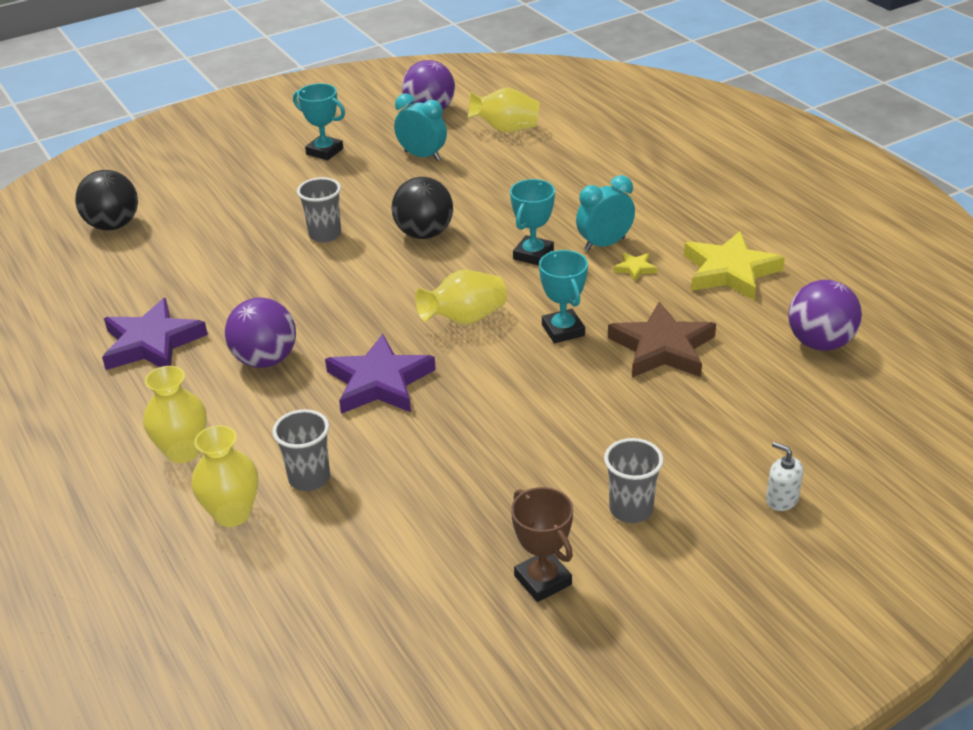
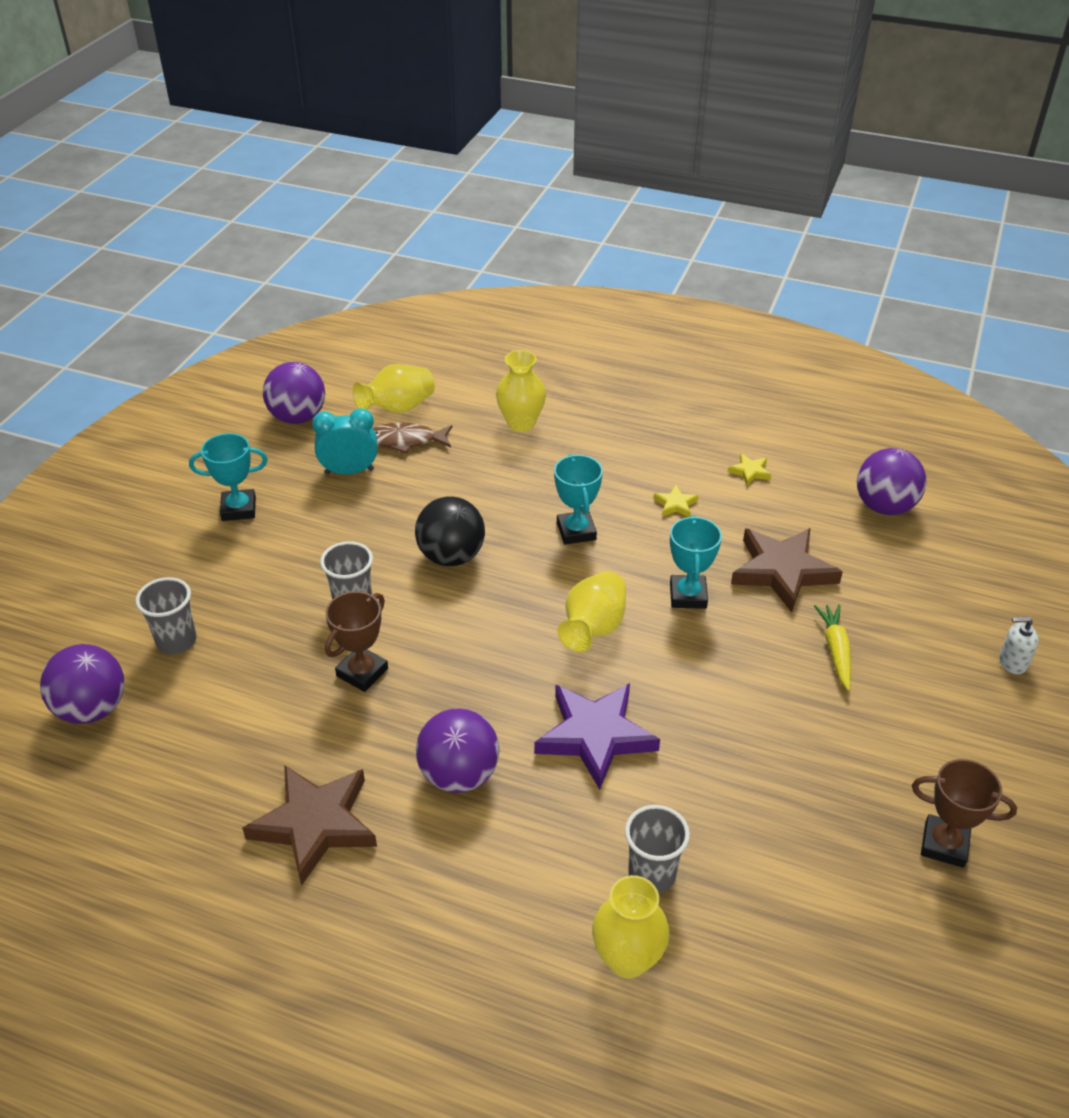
camera: 40 degrees left, 5 degrees up
(113, 225) = (92, 709): black ball -> purple ball
(152, 343) = (315, 824): purple star -> brown star
(183, 451) = (499, 925): yellow vase -> yellow vase (521, 423)
(281, 275) = (362, 672): none -> brown trophy
(484, 151) = (405, 441): none -> brown fish
(563, 330) = (688, 596): turquoise trophy -> turquoise trophy turned 60 degrees clockwise
(604, 244) = (623, 492): turquoise clock -> none
(631, 509) = (929, 736): grey cup -> grey cup (176, 641)
(633, 418) = (835, 650): none -> yellow carrot
(730, 271) = (750, 472): yellow star -> yellow star, size x0.44

